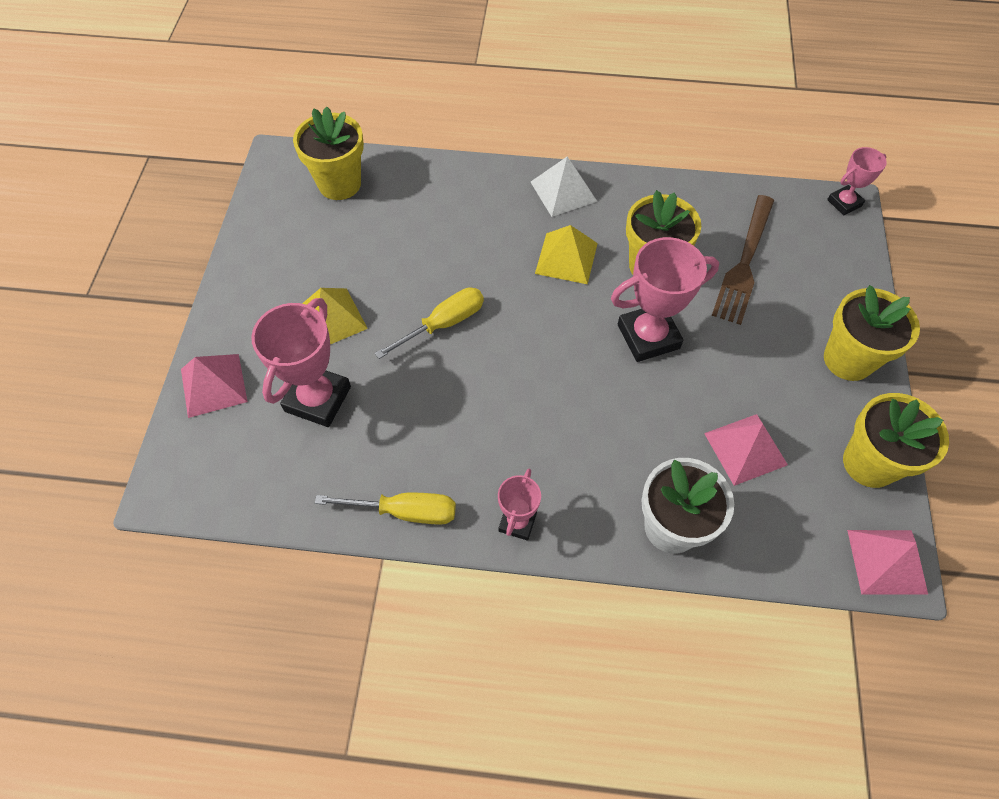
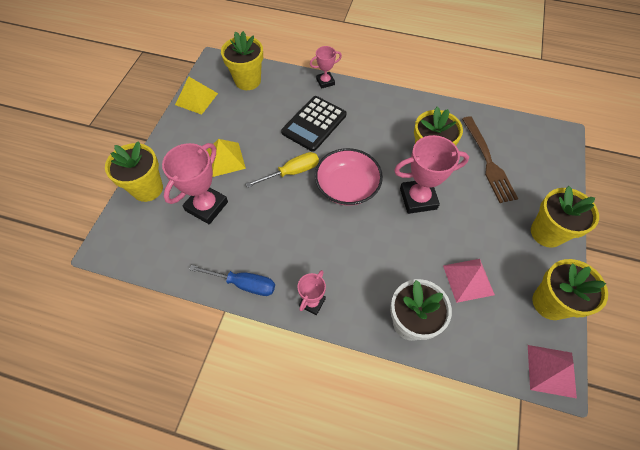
camera: 10 degrees right, 0 degrees up
(213, 385) = (147, 188): pink pyramid -> yellow flower pot
(405, 511) = (244, 284): yellow screwdriver -> blue screwdriver
(462, 240) = (314, 124): none -> black calculator
(535, 334) = (347, 187): none -> pink bowl
(563, 191) = (381, 102): white pyramid -> none
(566, 258) = (375, 143): yellow pyramid -> yellow pyramid (196, 99)
(744, 264) = (488, 162): brown fork -> brown fork turned 45 degrees counterclockwise
(844, 203) = (560, 133): pink trophy -> pink trophy (325, 82)

